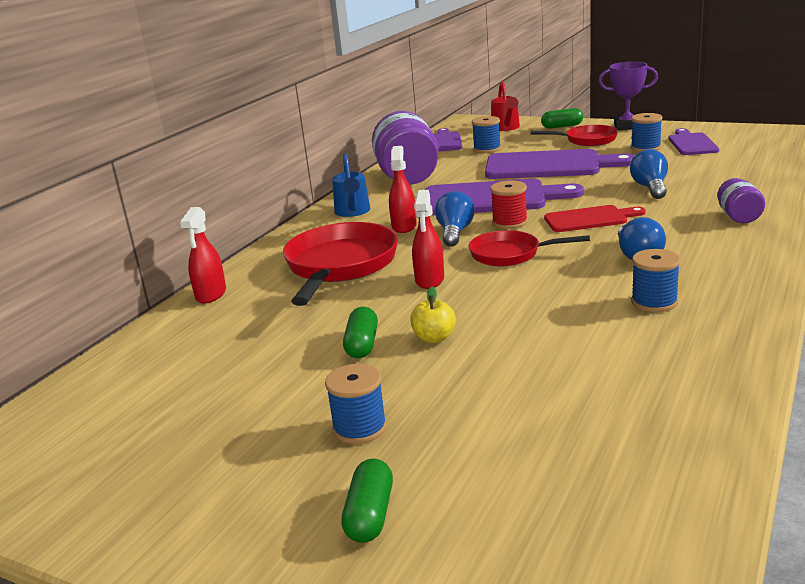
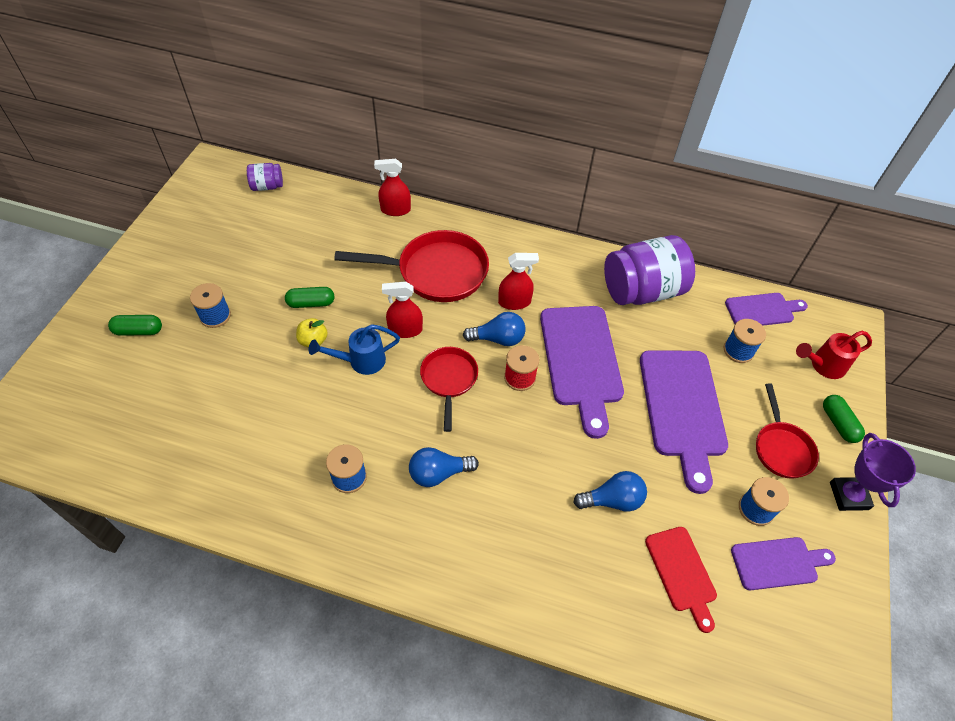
camera: 75 degrees right, 30 degrees up
(353, 212) = (548, 263): blue watering can -> blue watering can (360, 361)
(589, 219) = (525, 440): red cutting board -> red cutting board (681, 573)
(738, 217) = (527, 571): purple jar -> purple jar (267, 186)

